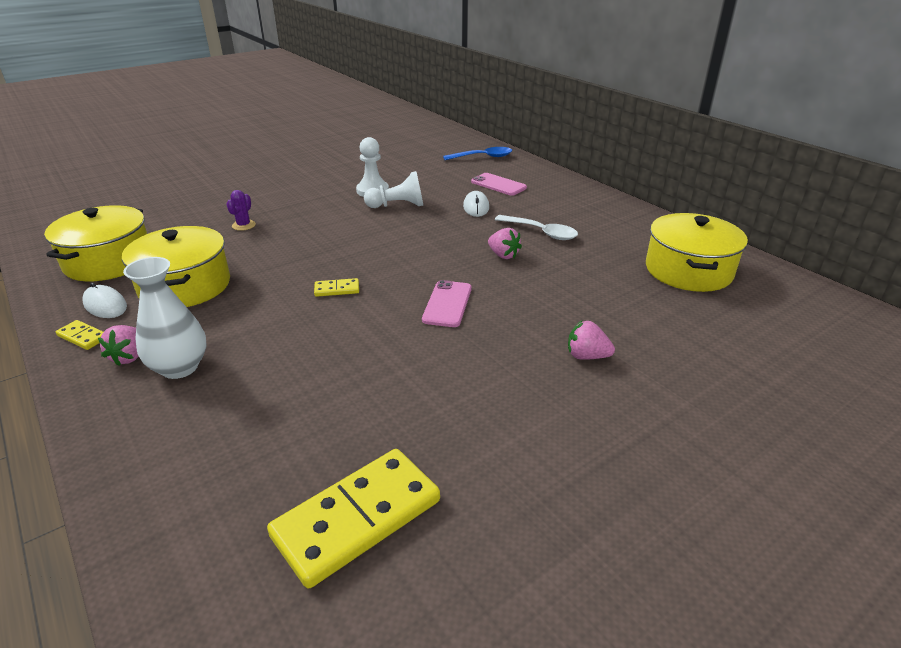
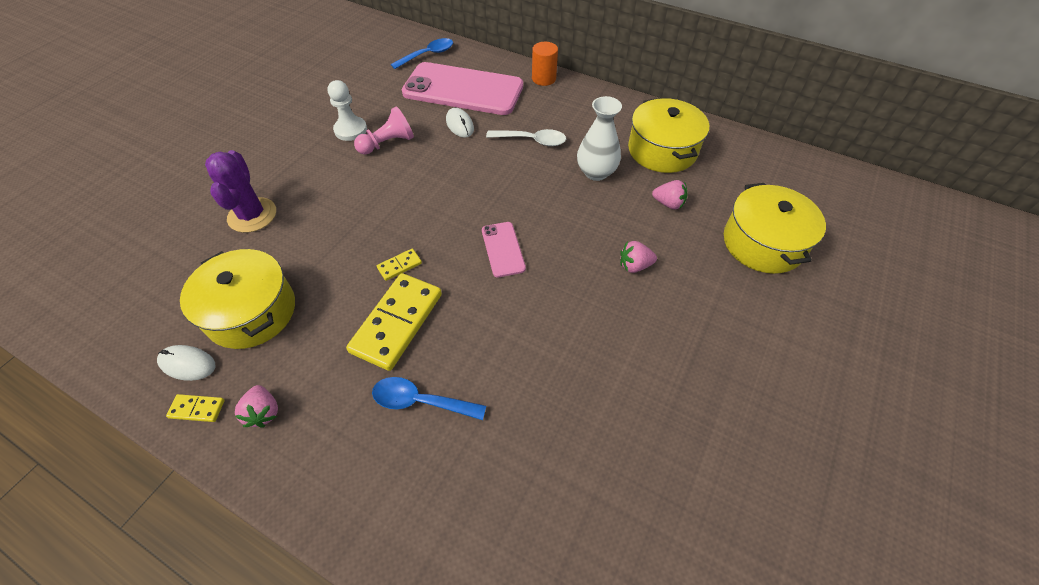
camera: 25 degrees left, 20 degrees up
(108, 261) = (143, 309): yellow pot -> yellow pot (763, 243)
(179, 367) = (320, 404): white vase -> white vase (596, 172)
(243, 225) = (252, 215): purple cactus -> purple cactus, size x2.00
(269, 396) = (421, 401): none -> blue spoon
(357, 518) = (561, 479): yellow domino -> yellow domino (397, 322)
(398, 206) = (388, 143): white pawn -> pink pawn
(498, 185) = (463, 90): pink phone -> pink phone, size x2.23
(503, 255) = (516, 178): pink strawberry -> pink strawberry (668, 203)
(587, 192) = (544, 78): none -> orange cylinder

